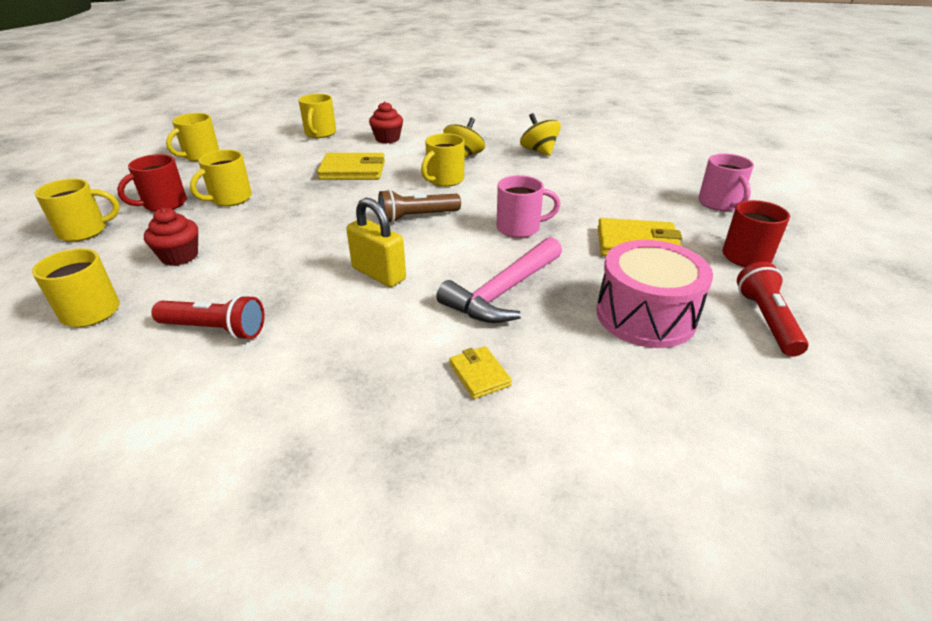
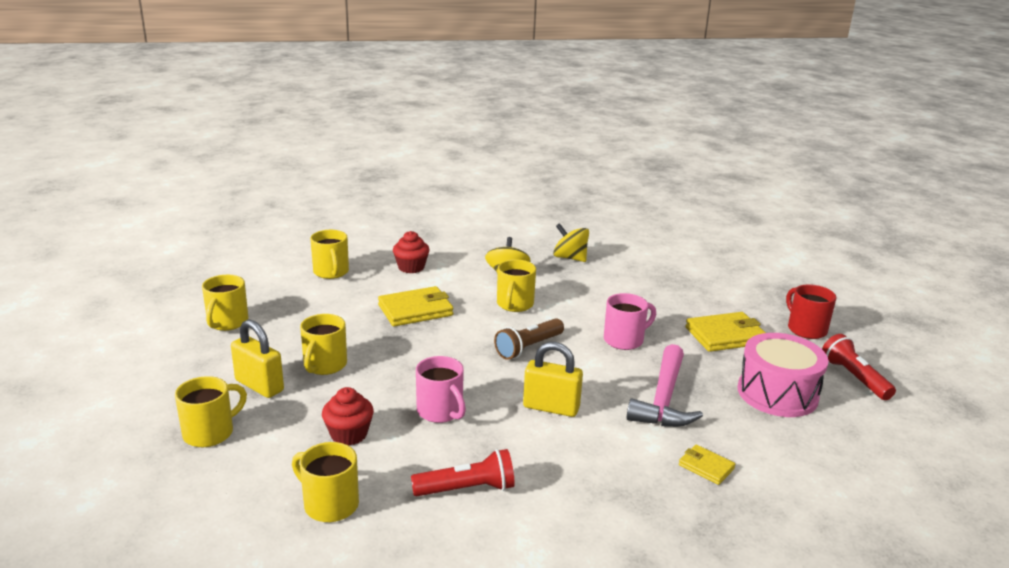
camera: 25 degrees left, 10 degrees down
(164, 204) = (259, 386): red mug -> yellow padlock
(719, 204) = (756, 286): pink mug -> pink mug (441, 411)

